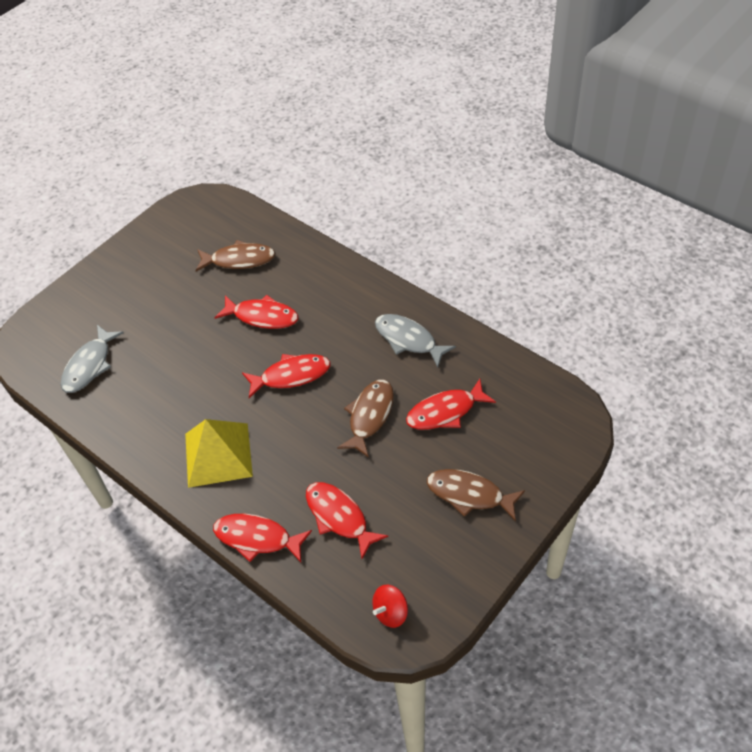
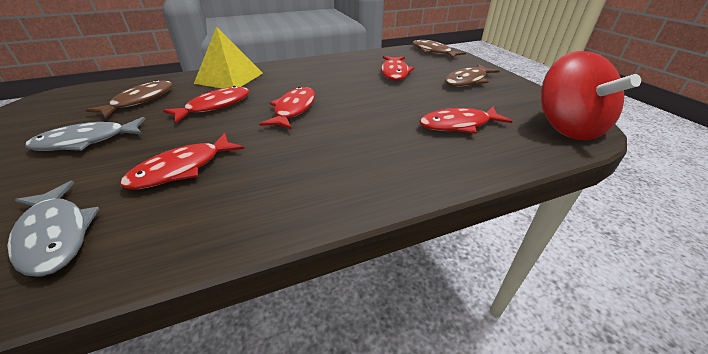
camera: 65 degrees left, 15 degrees down
(218, 455) = (333, 166): yellow pyramid -> yellow pyramid (229, 78)
(257, 538) = (458, 170): red fish -> red fish (182, 169)
(369, 416) = (371, 92): brown fish -> brown fish (433, 52)
(391, 612) = (566, 127): red spinning top -> red spinning top, size x2.21
(408, 340) = (324, 68): grey fish -> grey fish (87, 141)

